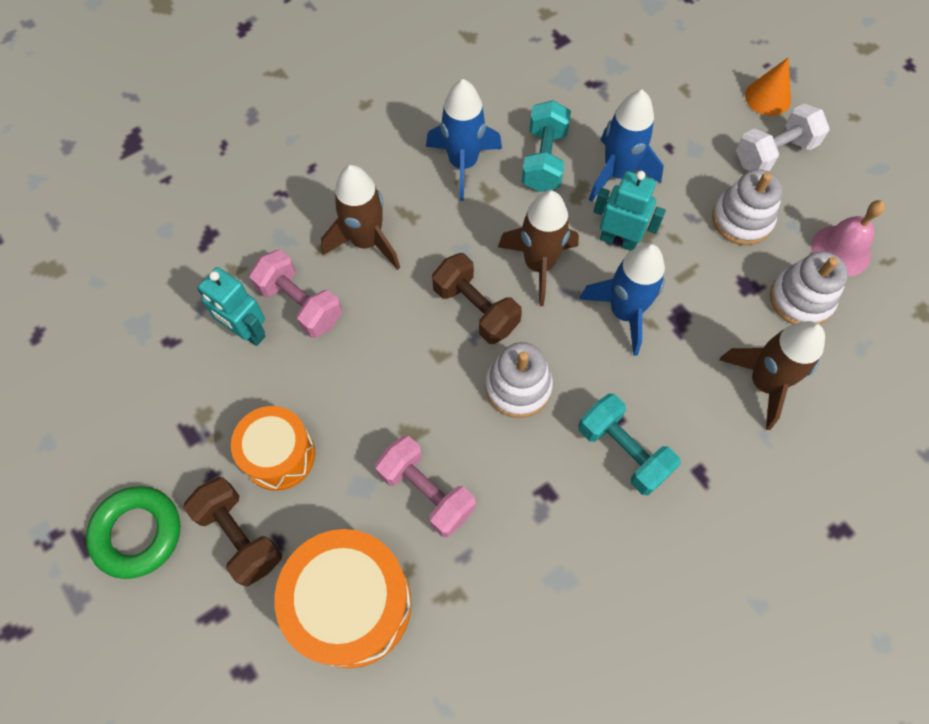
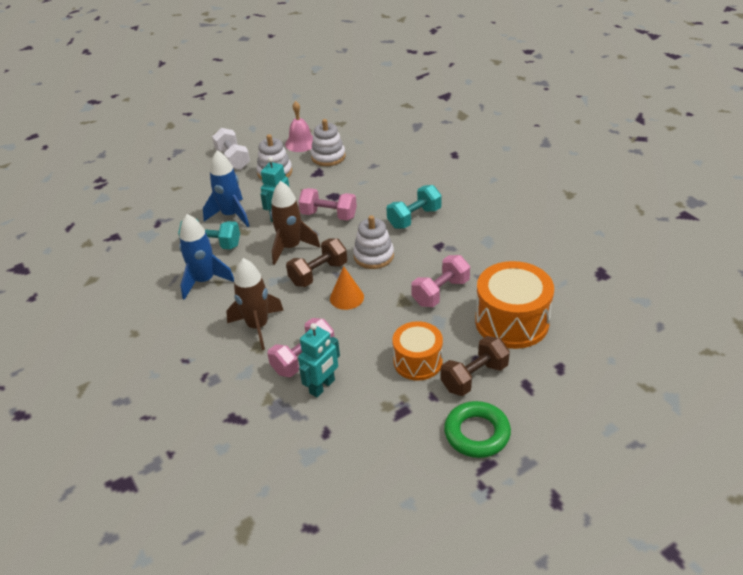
camera: 85 degrees left, 25 degrees down
(624, 312) = (329, 215): blue rocket -> pink dumbbell
(764, 383) = (376, 171): brown rocket -> none
(767, 97) = (193, 159): orange cone -> orange cone (346, 297)

